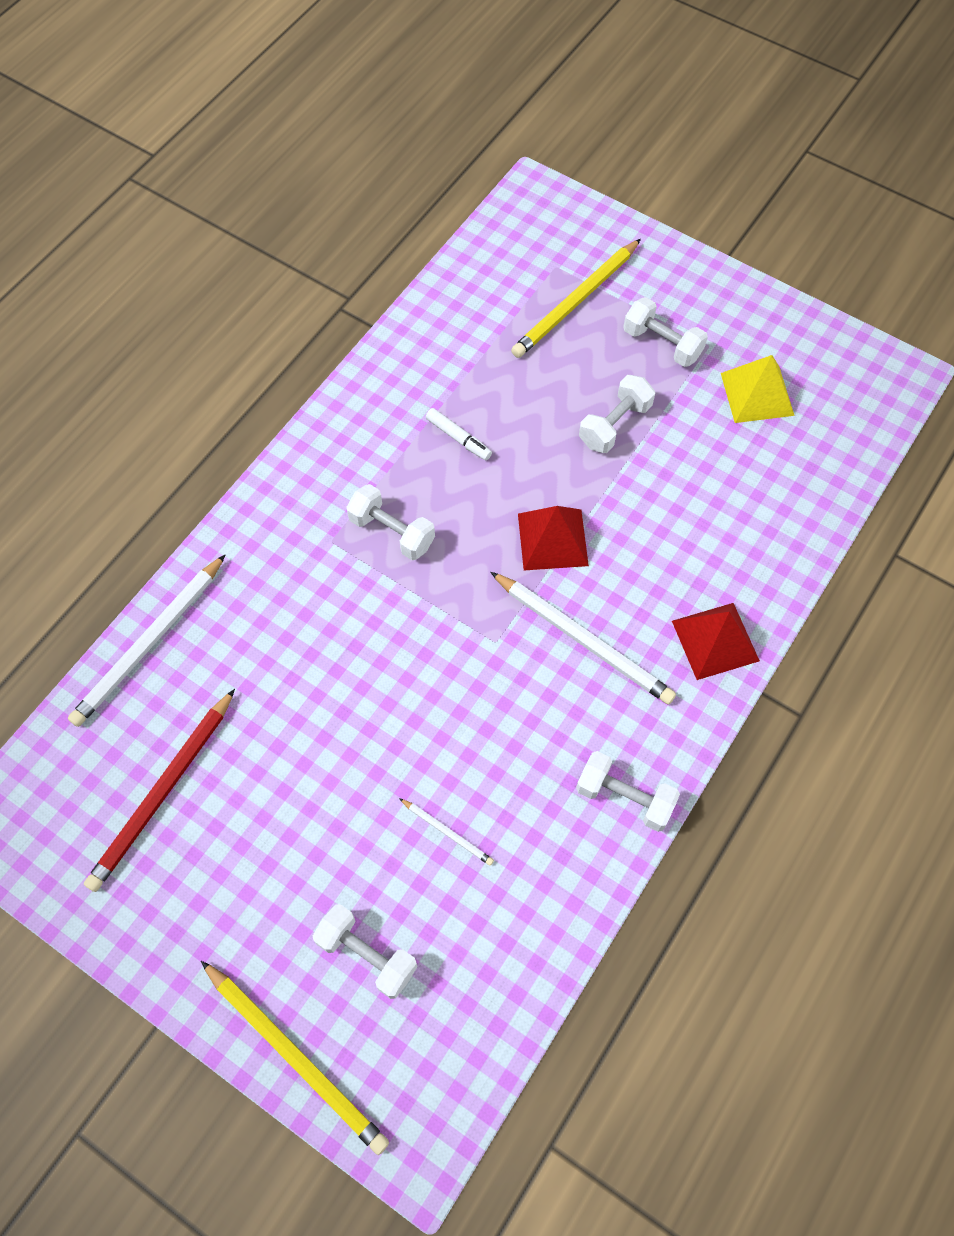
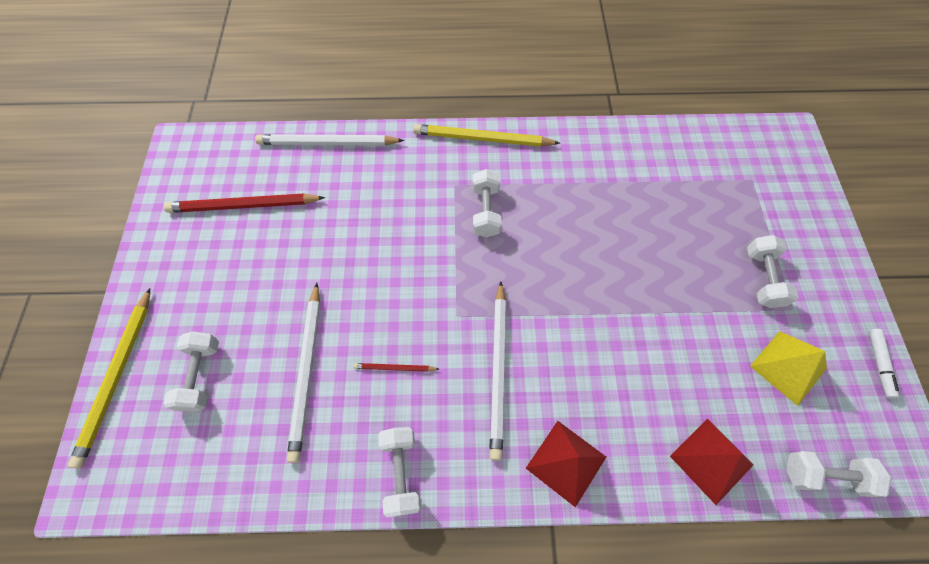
camera: 55 degrees right, 0 degrees up
(447, 832) = (307, 371): white pencil -> white pencil, size x2.11
(458, 438) = (579, 205): white marker -> white marker (878, 364)
(509, 739) = (394, 368): none -> red pencil
(553, 539) = (555, 304): red pyramid -> red pyramid (711, 460)
(576, 302) = (739, 207): yellow pencil -> yellow pencil (482, 139)
(614, 425) = (672, 288): white dumbbell -> white dumbbell (824, 475)

